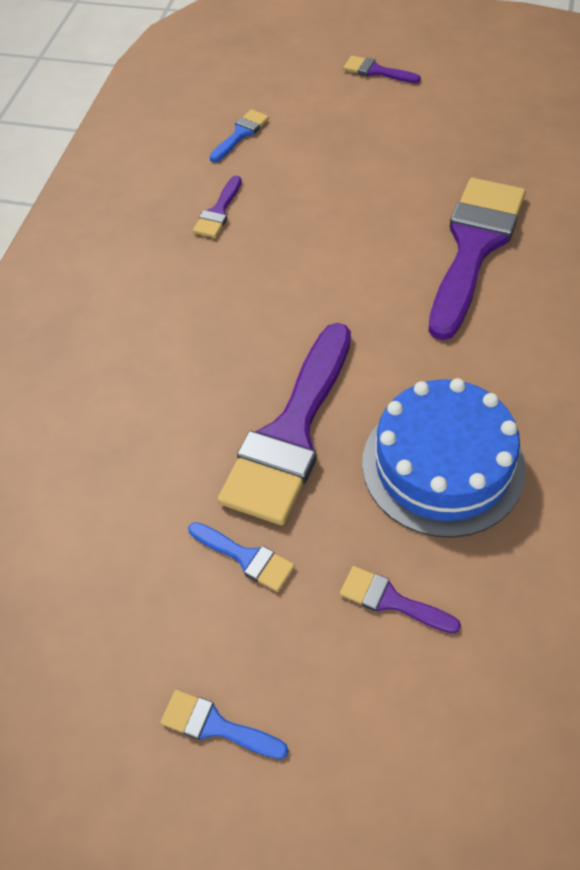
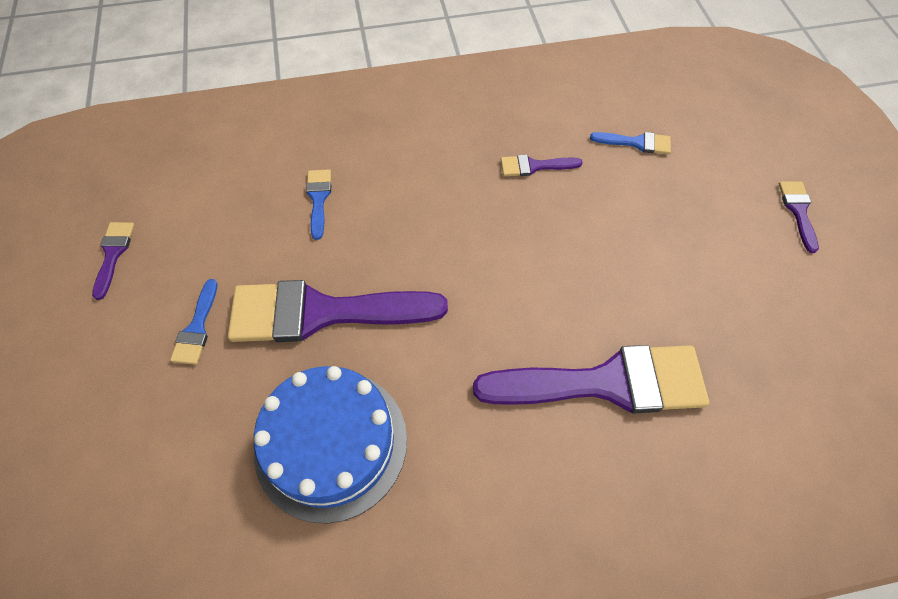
camera: 60 degrees right, 5 degrees up
(216, 726) = (55, 366): blue brush -> blue brush (318, 199)
(391, 600) = (184, 449): purple brush -> purple brush (113, 254)

